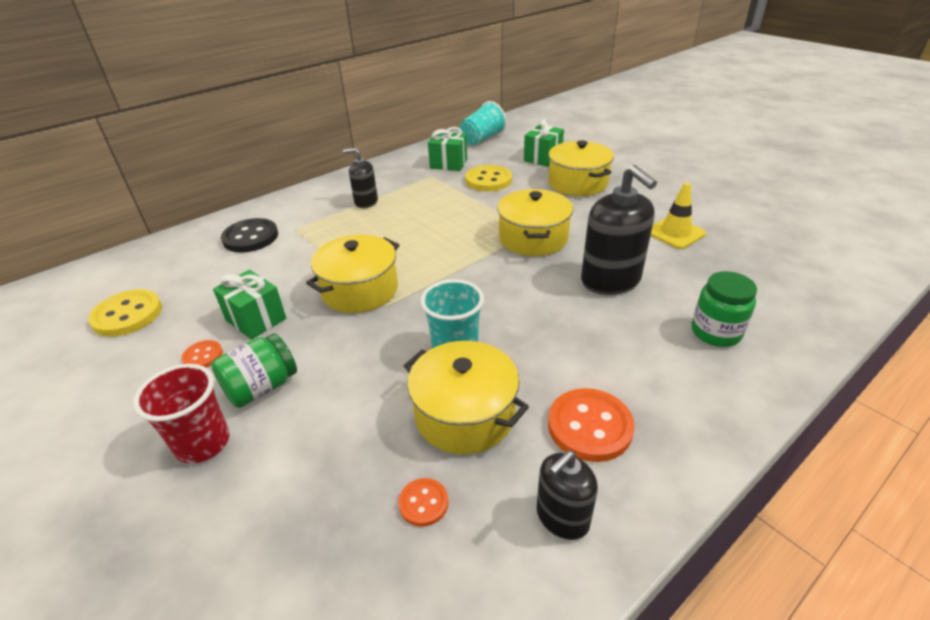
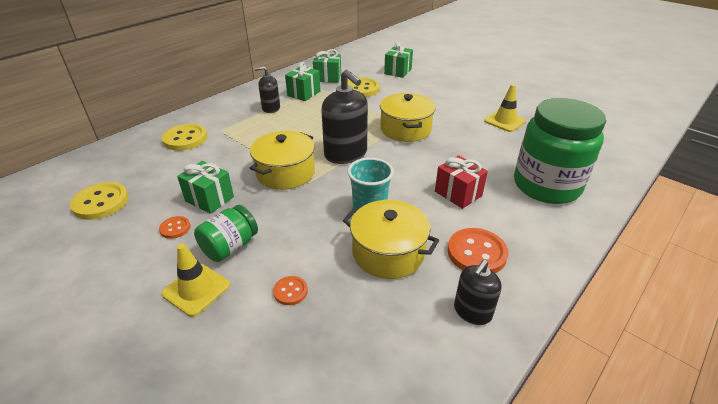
camera: 10 degrees left, 0 degrees up
(203, 443) = (196, 289): red cup -> yellow traffic cone
(250, 237) = (185, 139): black button -> yellow button
(412, 184) = (304, 93): none -> green gift
(423, 503) = (375, 313): orange button -> orange button (290, 291)
(482, 139) = (348, 58): turquoise cup -> none
(577, 183) = (428, 89): yellow pot -> none
(584, 335) = (458, 193): none -> red gift
(611, 280) = (468, 155): black soap dispenser -> black soap dispenser (346, 154)
(715, 332) = (546, 186): green jar -> green jar, size x1.96

